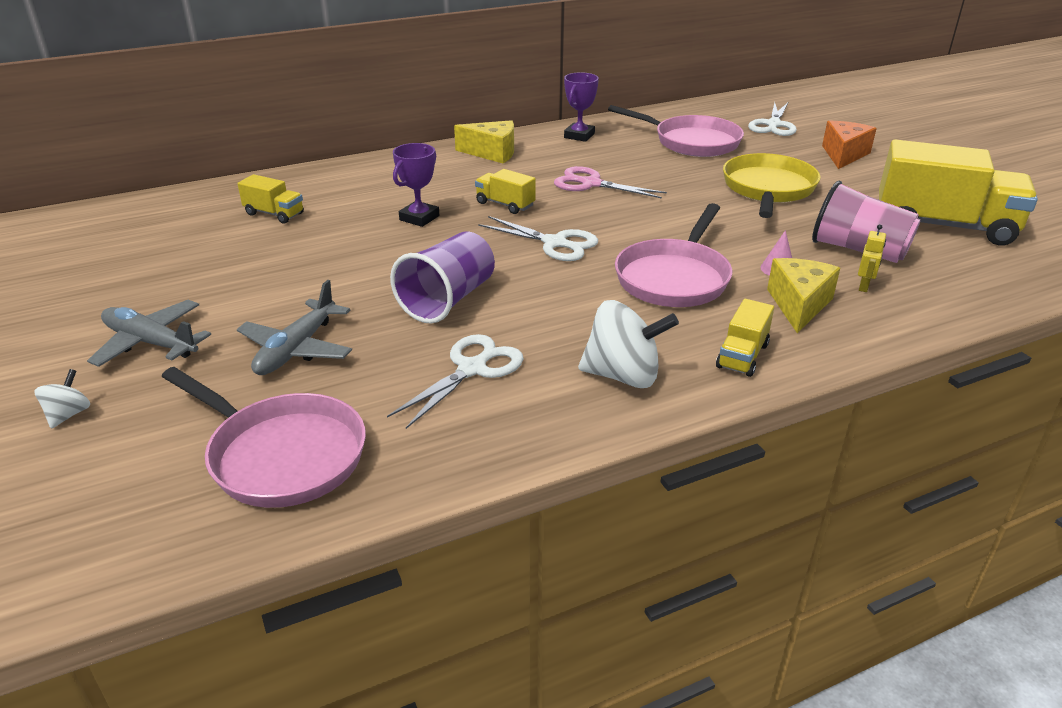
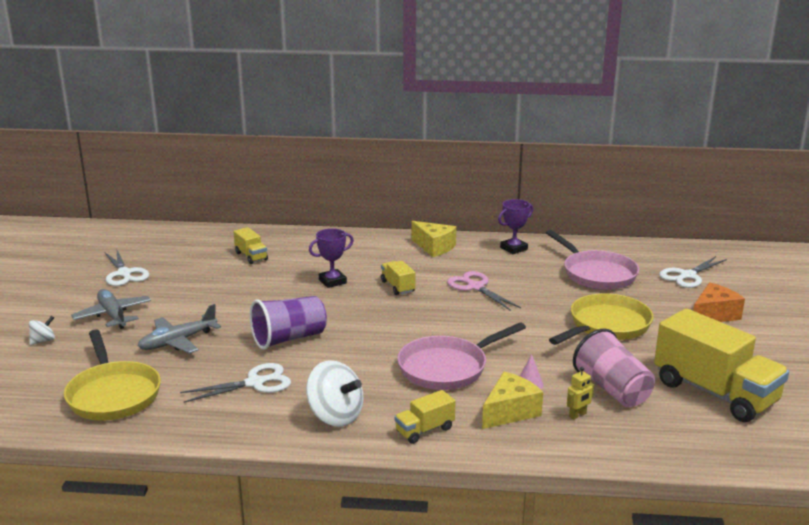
camera: 30 degrees right, 10 degrees down
(281, 455) = (113, 394): pink pan -> yellow pan
(554, 243) = (397, 322): white scissors -> white scissors (124, 273)

